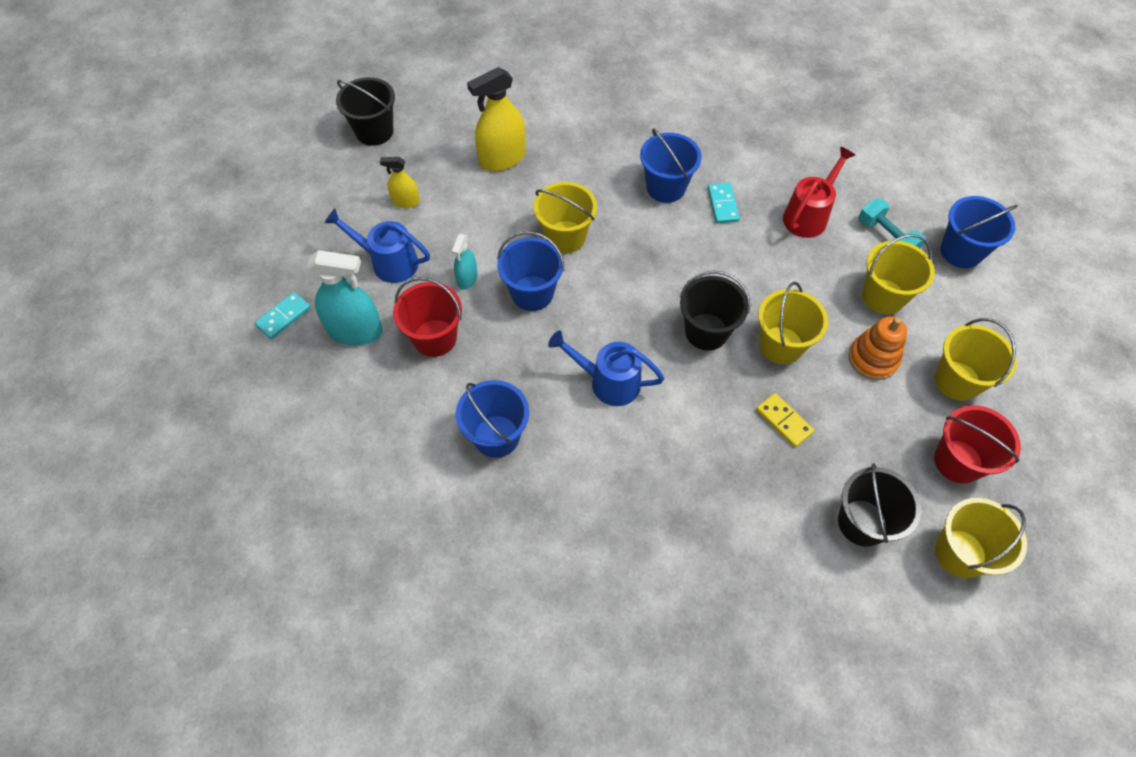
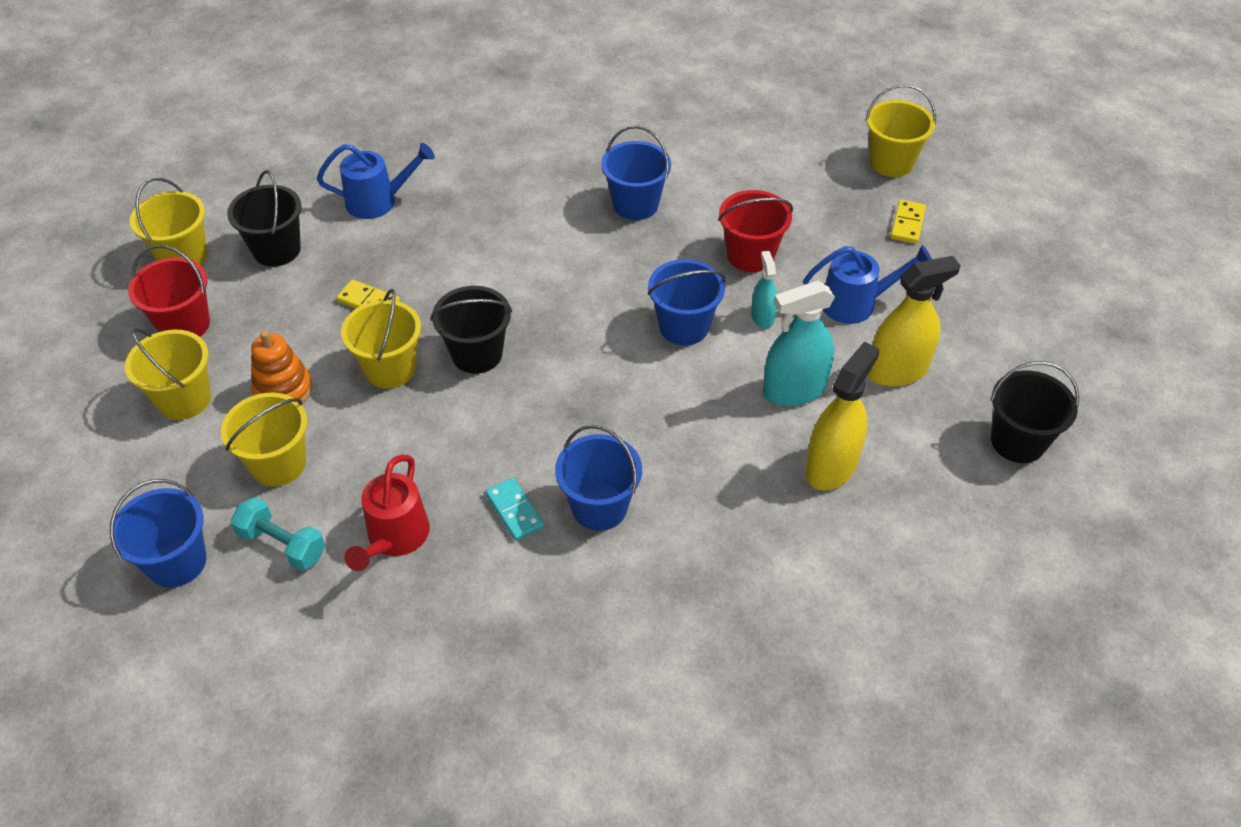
camera: 155 degrees right, 10 degrees down
(283, 317) = (907, 224): turquoise domino -> yellow domino
(355, 331) = (830, 235): turquoise spray bottle -> turquoise spray bottle (794, 390)
(406, 202) = (897, 370): yellow spray bottle -> yellow spray bottle, size x1.82
(565, 237) = (687, 397): yellow bucket -> yellow bucket (891, 162)
(607, 382) = (558, 276): blue watering can -> blue watering can (379, 201)

